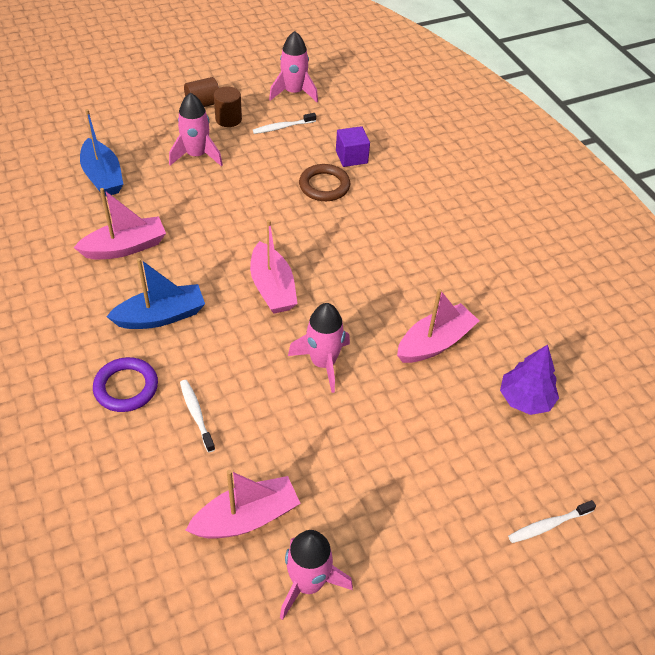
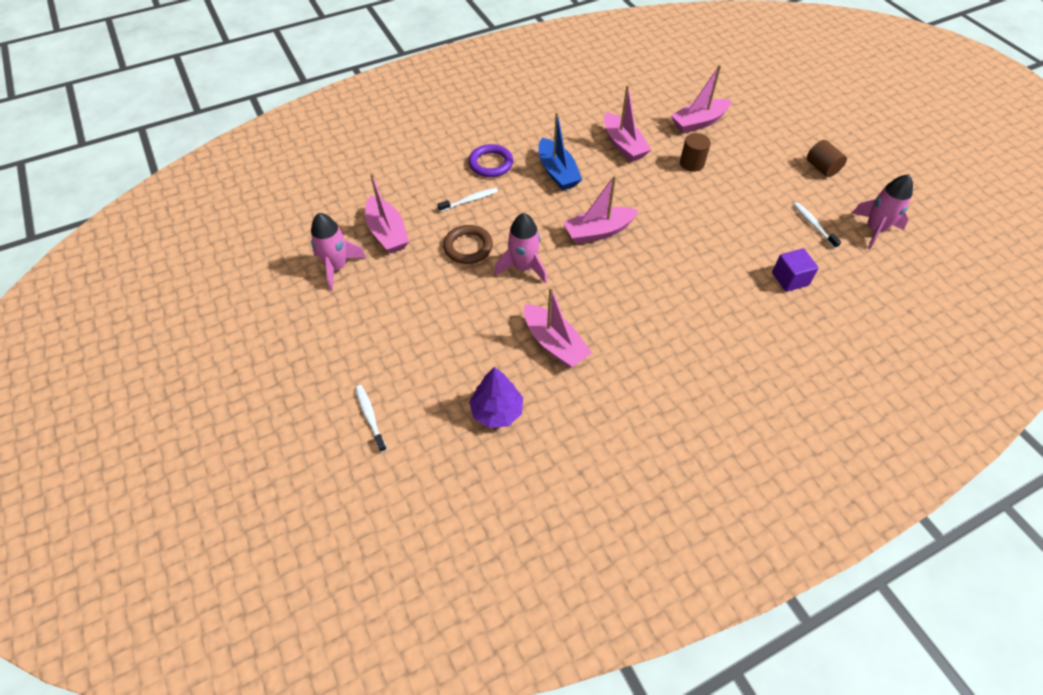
camera: 90 degrees right, 5 degrees up
(103, 177) = (698, 122): blue boat -> pink boat
(196, 155) = (746, 171): pink rocket -> none
(228, 119) = (807, 186): brown cylinder -> brown cylinder (692, 163)
(324, 186) = (738, 259): brown ring -> brown ring (468, 247)

